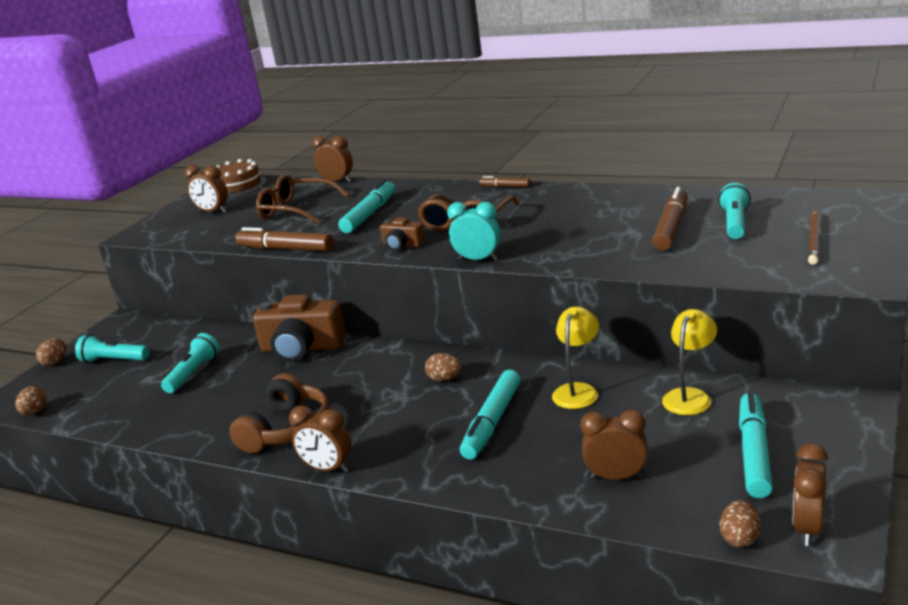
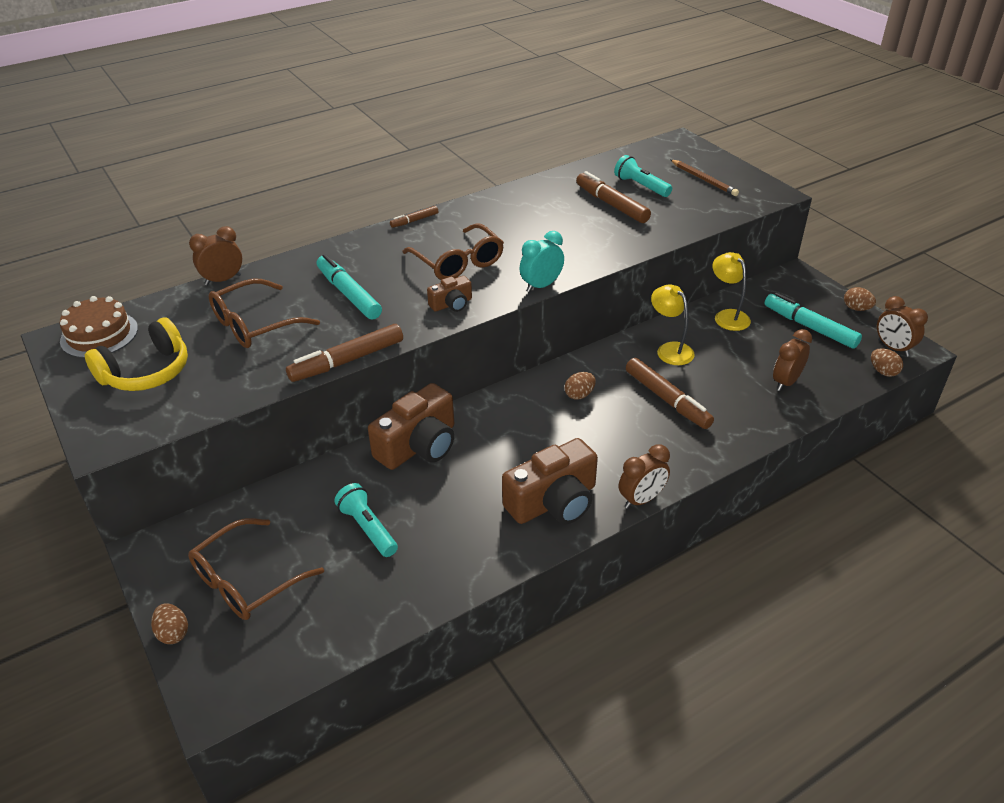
camera: 60 degrees left, 15 degrees up
(35, 412) = (282, 676): brown egg -> brown egg (856, 308)
(113, 360) = (247, 581): turquoise flashlight -> brown glasses
(213, 212) = (147, 372): brown clock -> yellow headphones
(286, 429) = (553, 501): brown headphones -> brown camera
(492, 422) = (667, 399): turquoise marker -> brown marker

